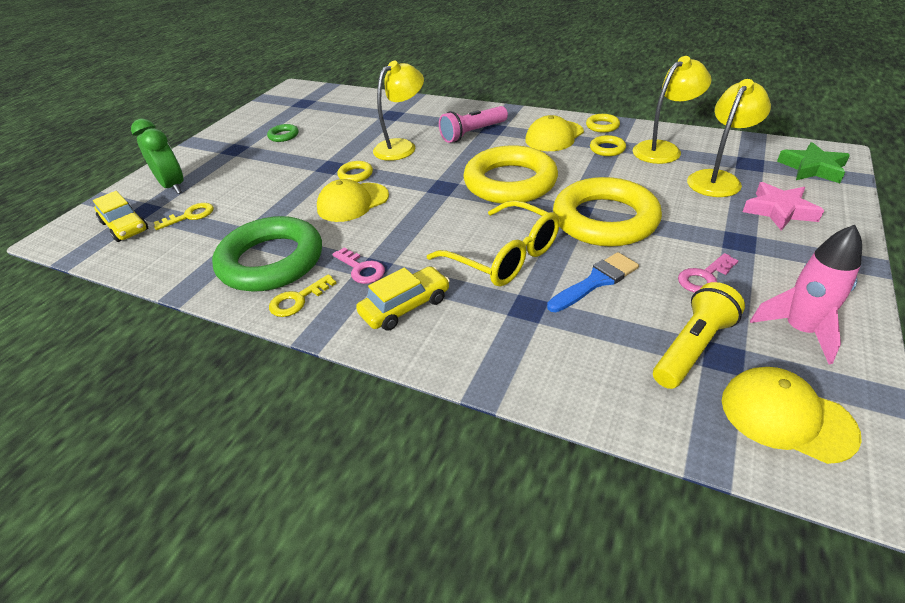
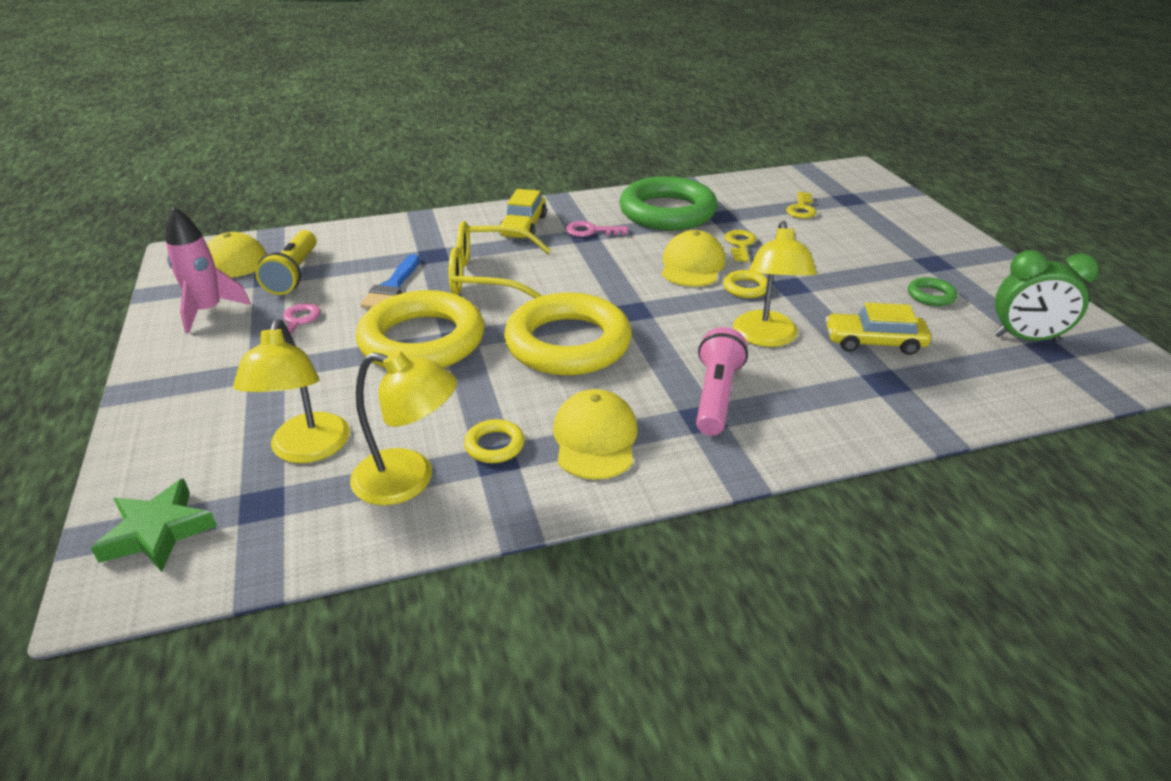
camera: 135 degrees right, 5 degrees down
(125, 226) = (828, 188): yellow car -> yellow car (874, 342)
(173, 186) = (880, 217): green clock -> green clock (1025, 338)
(298, 300) = (603, 204): yellow key -> yellow key (740, 244)
(602, 126) = (542, 496): yellow ring -> none
(663, 149) = (409, 480): yellow lamp -> yellow lamp turned 90 degrees counterclockwise
(779, 210) = (218, 426): pink star -> none

